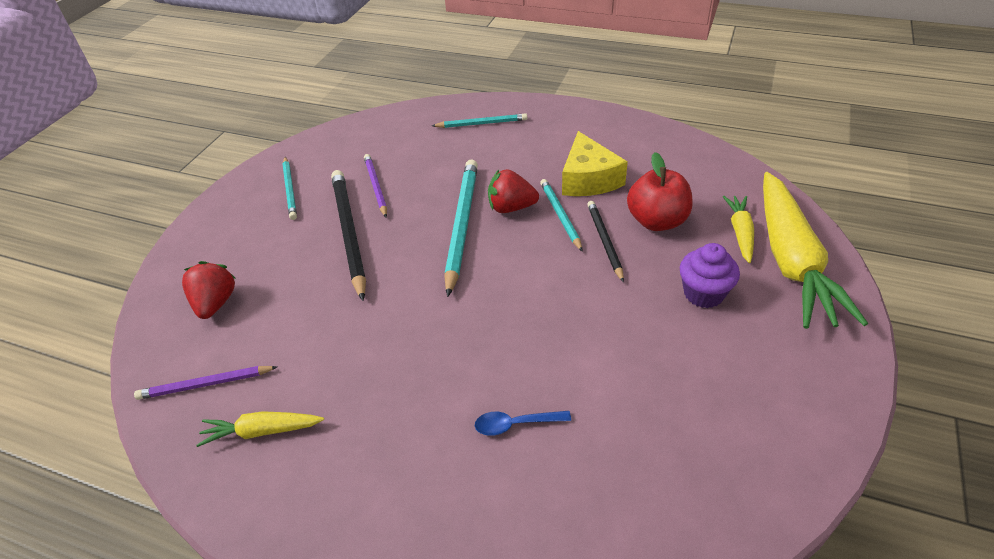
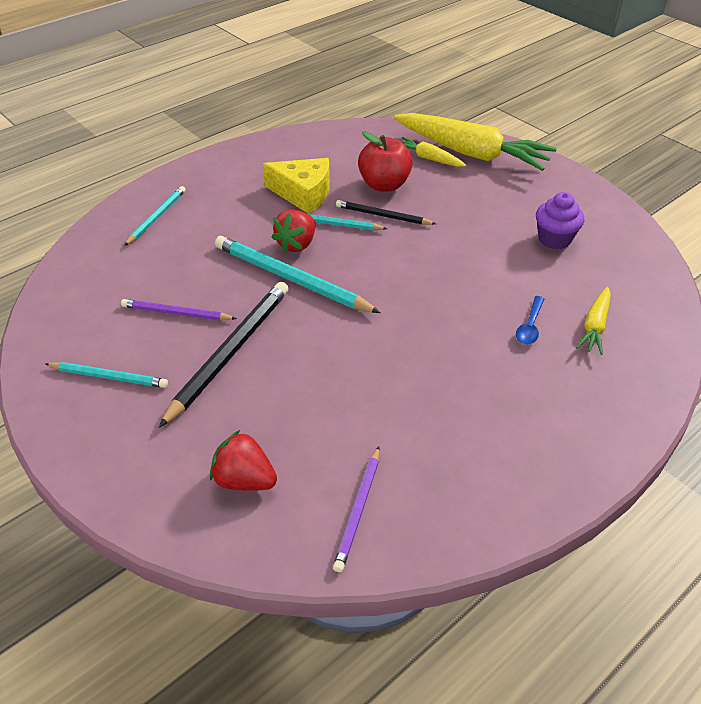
camera: 65 degrees left, 0 degrees up
(262, 431) = (445, 478): yellow carrot -> yellow carrot (595, 326)
(349, 233) = (230, 352): black pencil -> black pencil turned 105 degrees clockwise
(703, 294) = (472, 198): purple cupcake -> purple cupcake (554, 239)

